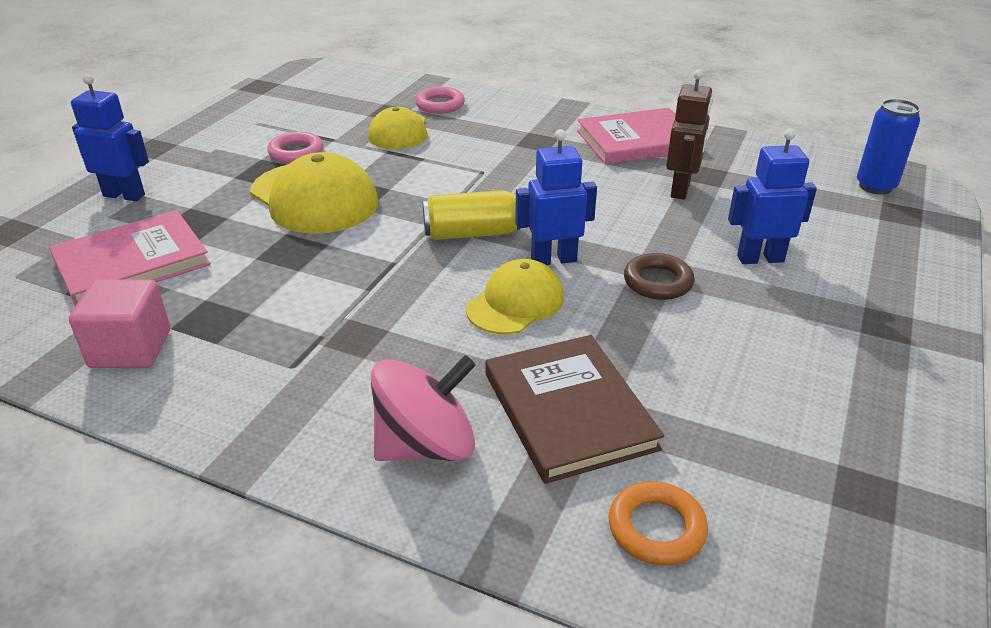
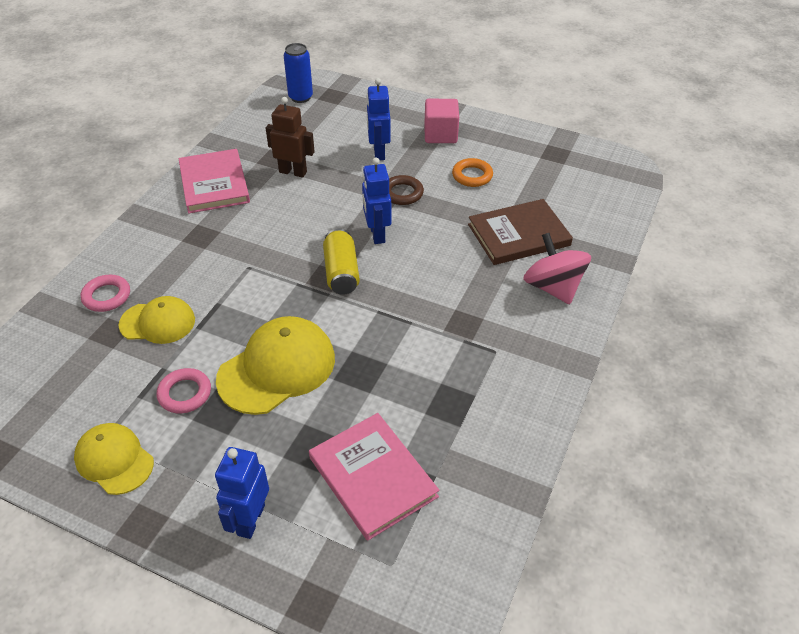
camera: 90 degrees left, 10 degrees up
(130, 349) = (486, 444): pink cube -> pink cube (440, 134)
(515, 303) = (425, 252): yellow cap -> yellow cap (114, 460)
(656, 528) = (589, 213): orange ring -> orange ring (472, 176)

